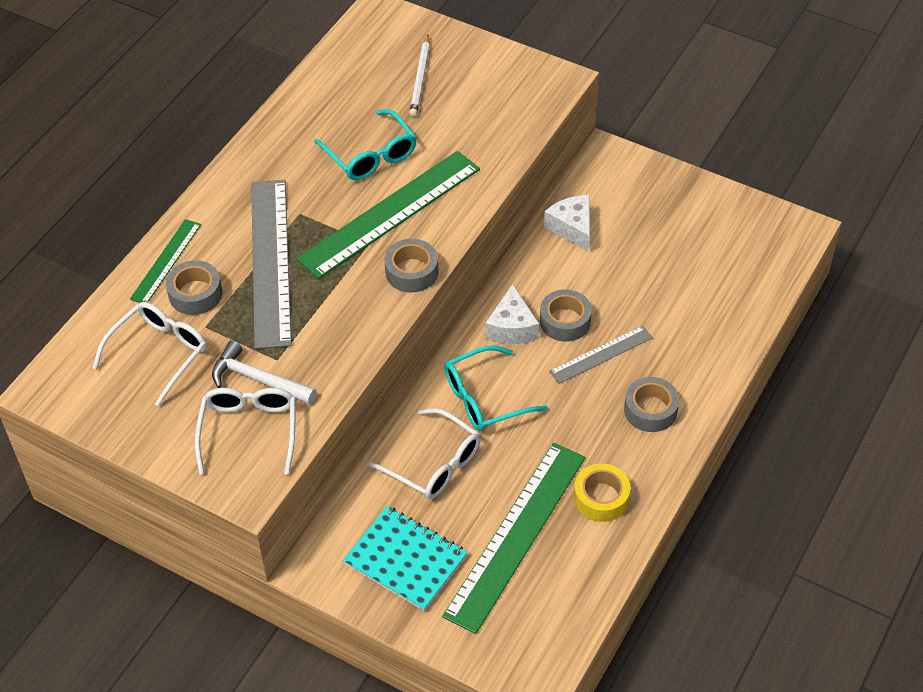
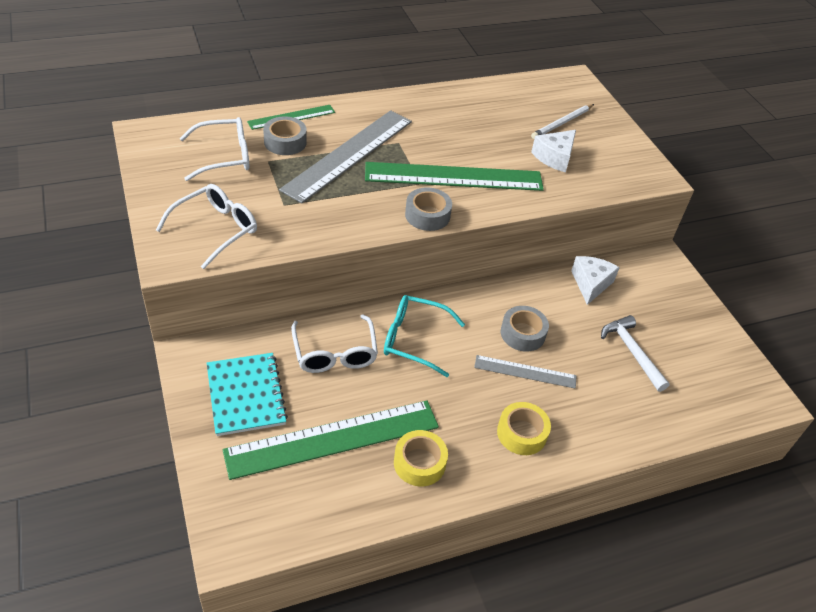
camera: 35 degrees right, 5 degrees down
(258, 379) = (258, 207): white hammer -> white hammer (632, 352)
(371, 155) = (480, 141): turquoise glasses -> none
(512, 327) = (482, 312): white cheese -> white cheese (554, 157)
(650, 410) = (521, 433): grey tape -> yellow tape

